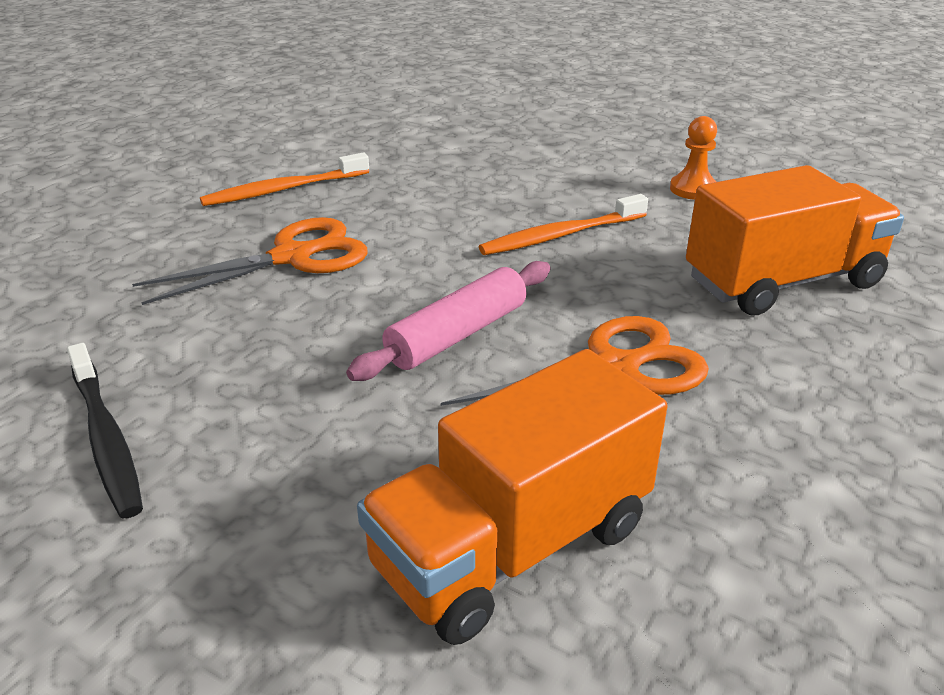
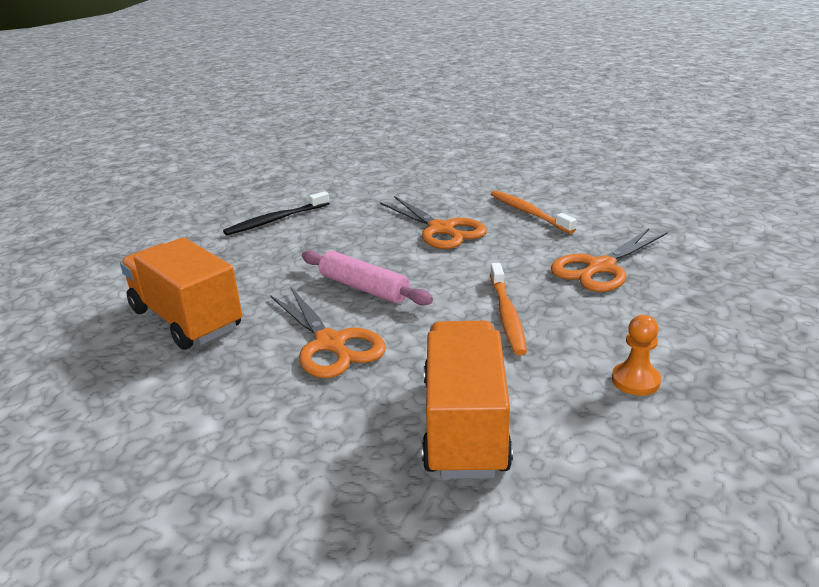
camera: 85 degrees right, 5 degrees down
(465, 170) = (600, 268): none -> orange scissors
(561, 235) = (507, 315): orange toothbrush -> orange toothbrush turned 150 degrees counterclockwise
(782, 282) = (465, 426): orange truck -> orange truck turned 150 degrees counterclockwise

